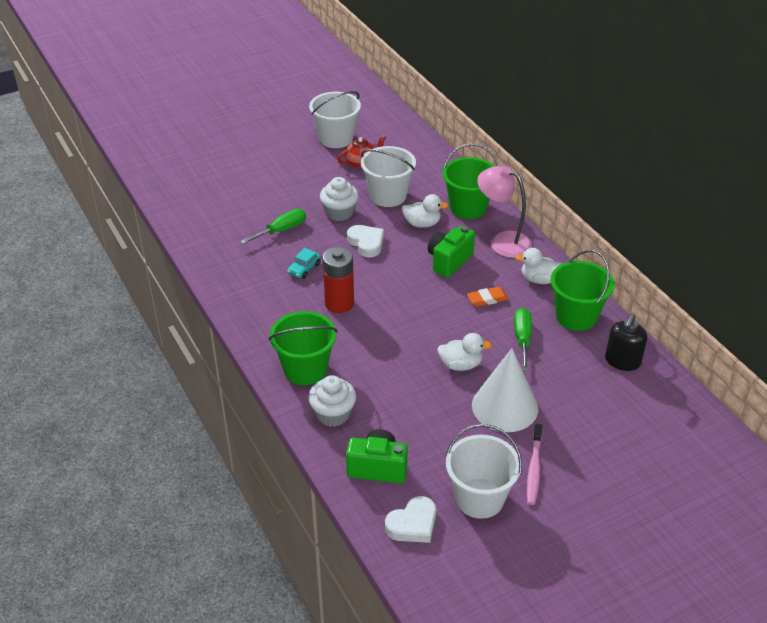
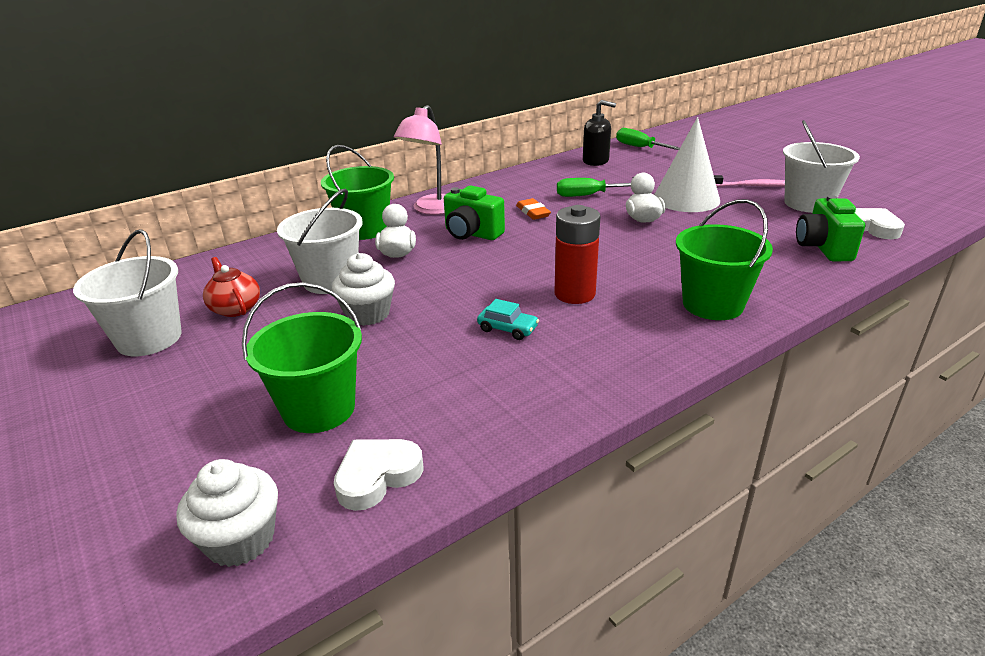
camera: 95 degrees left, 10 degrees down
(282, 230) = (413, 361): green screwdriver -> green screwdriver (639, 147)
(333, 414) = (772, 279): white cupcake -> white cupcake (240, 539)
(366, 243) = (441, 286): white heart -> white heart (377, 476)
(539, 279) = (494, 192): white duck -> none
(576, 316) = (544, 177): green bucket -> green bucket (319, 409)

